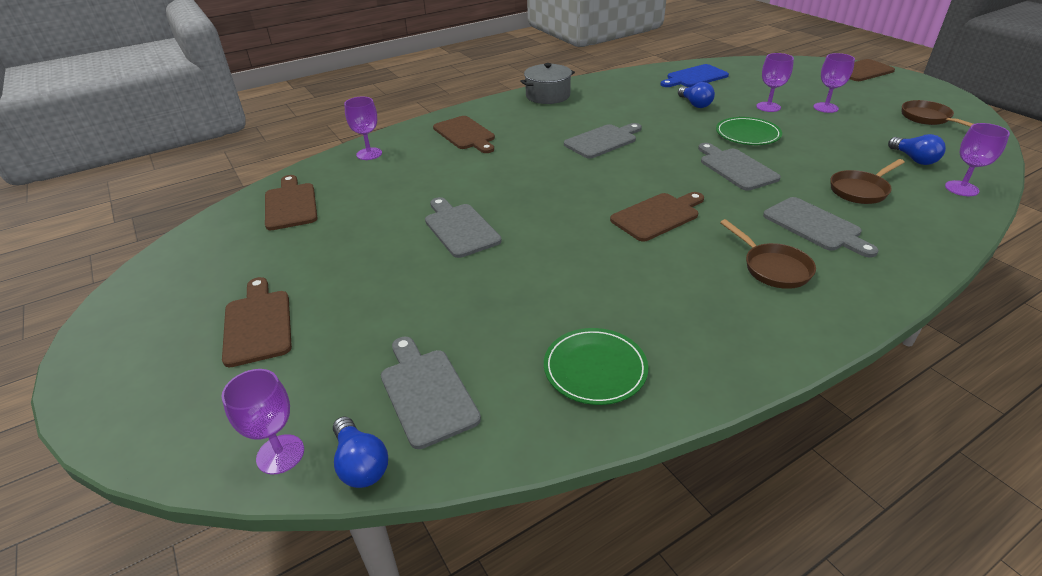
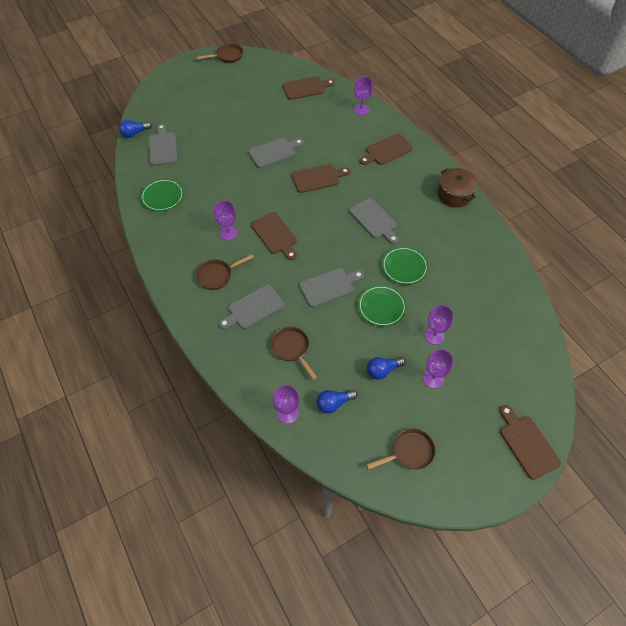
camera: 90 degrees right, 20 degrees up
(117, 314) = (227, 56): none -> brown pan
(258, 324) = (212, 95): brown cutting board -> brown cutting board (318, 178)
(280, 454) = (144, 114): purple goblet -> purple goblet (228, 233)
(426, 392) = (162, 147): grey cutting board -> grey cutting board turned 75 degrees counterclockwise
(548, 96) = (454, 195): grey pot -> brown pot
(676, 122) = (404, 267): none -> green plate
(694, 77) = (501, 297): blue cutting board -> none
(695, 104) = (439, 285): blue light bulb -> blue light bulb (383, 370)

